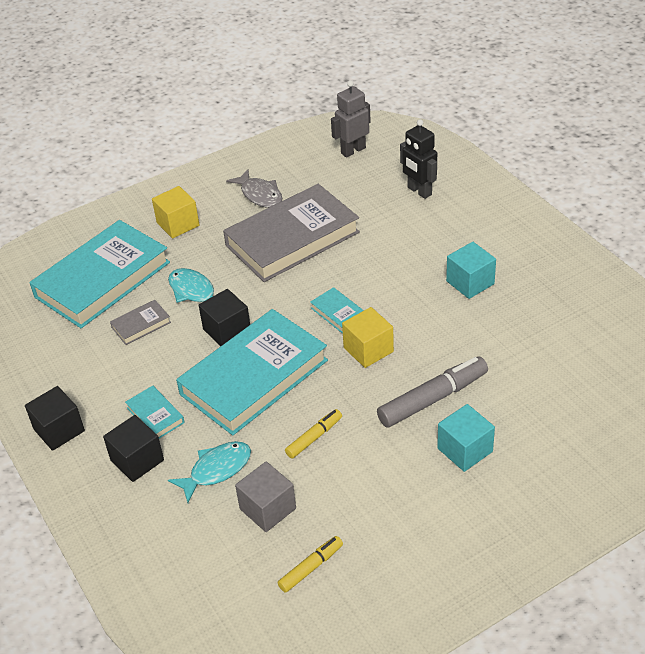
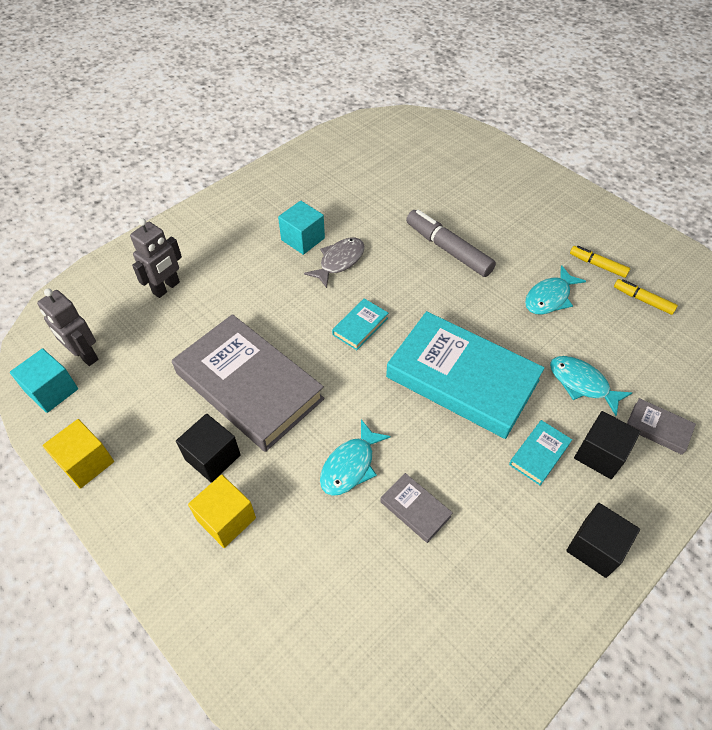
camera: 105 degrees left, 10 degrees up
(102, 279) = (344, 584): turquoise book -> none
(144, 517) = (658, 428): none -> grey book
(227, 330) = (404, 417): black cube -> black cube (212, 457)
(260, 195) = (166, 436): grey fish -> grey fish (339, 261)
(267, 508) = (604, 338): grey cube -> none
(314, 437) = (517, 319): yellow marker -> yellow marker (597, 265)
(338, 475) = (549, 297): none -> turquoise fish
(368, 350) = (403, 297): yellow cube -> yellow cube (86, 463)
(419, 191) = (166, 288): black robot -> grey robot
(465, 450) = (494, 227): turquoise cube -> turquoise cube (52, 391)

